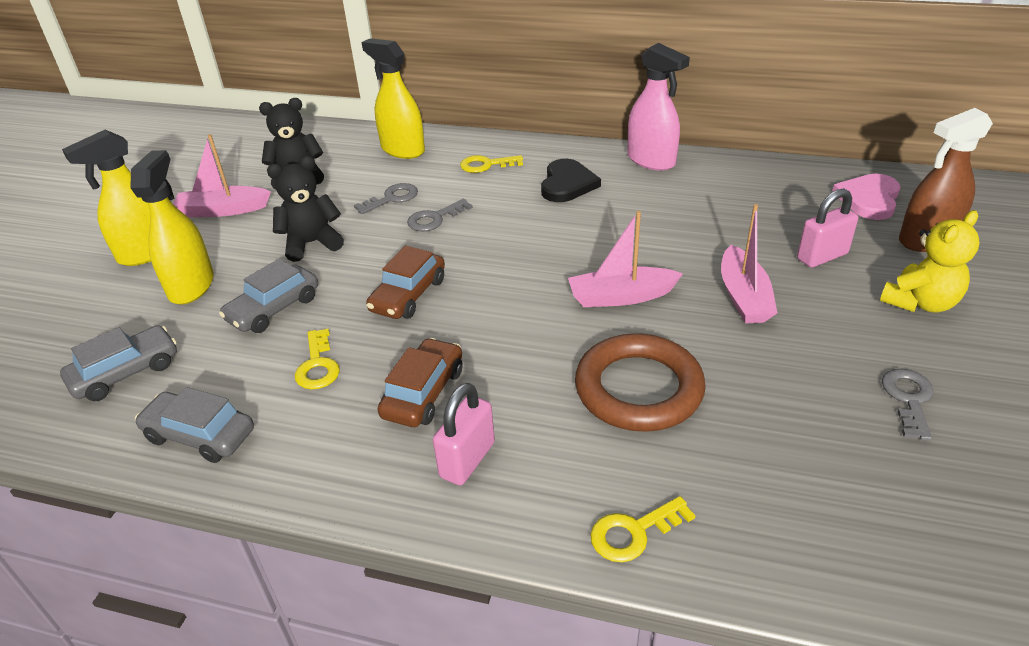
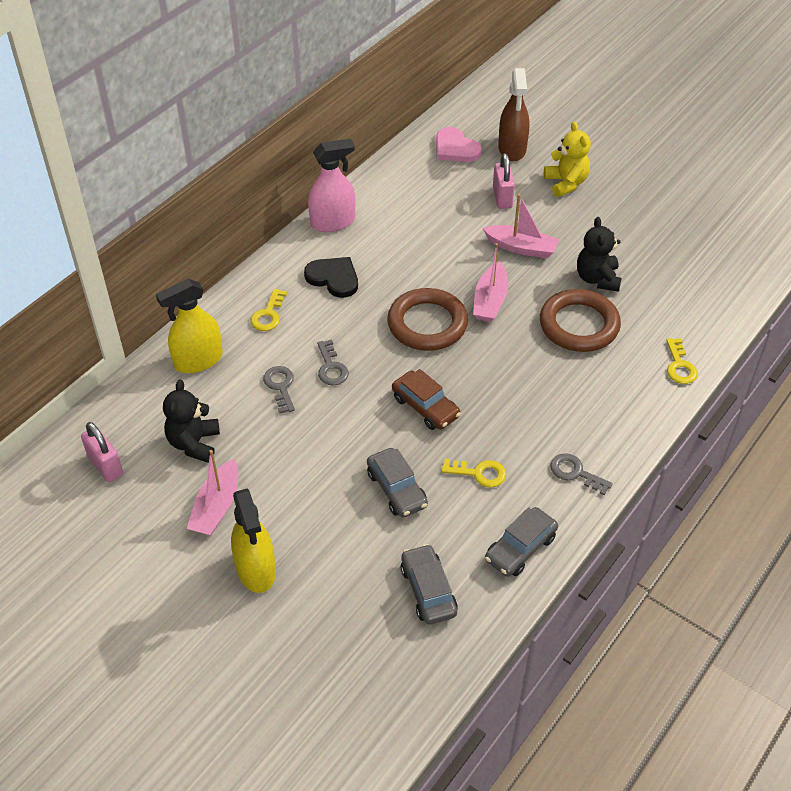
camera: 70 degrees left, 10 degrees up
(191, 286) = (332, 540): yellow spray bottle -> none
(311, 243) = (317, 452): black teddy bear -> black teddy bear (597, 279)
(423, 393) = (535, 423): brown car -> none
(467, 460) = (602, 417): pink padlock -> pink padlock (106, 466)
(543, 261) = (427, 324): none -> brown ring
(908, 399) = (636, 228): grey key -> grey key (575, 473)

